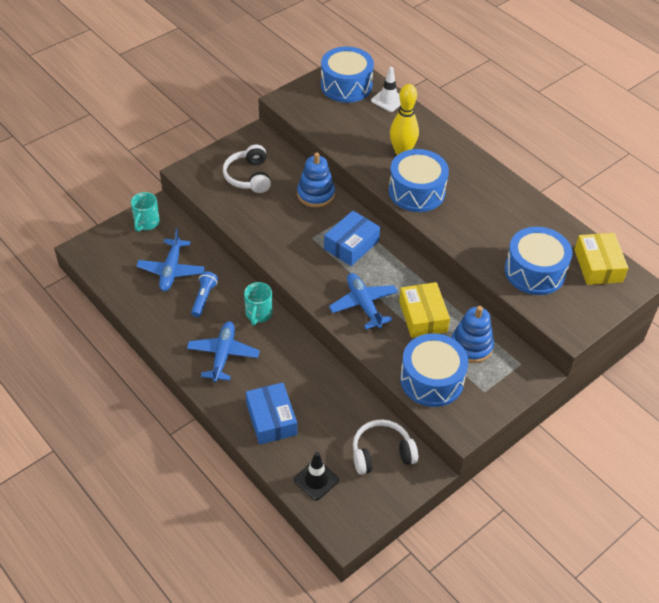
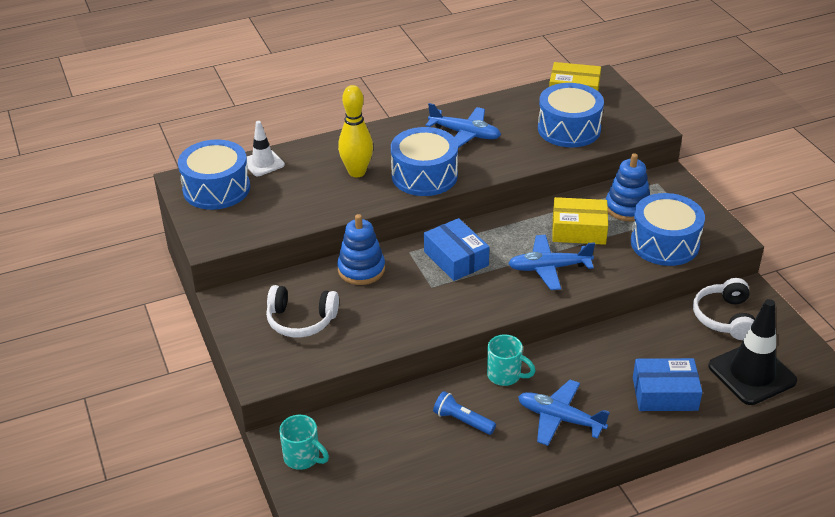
camera: 70 degrees left, 10 degrees down
(171, 270) = (402, 445): blue plane -> blue plane (465, 134)
(316, 480) = (752, 373): black traffic cone -> black traffic cone, size x1.73

